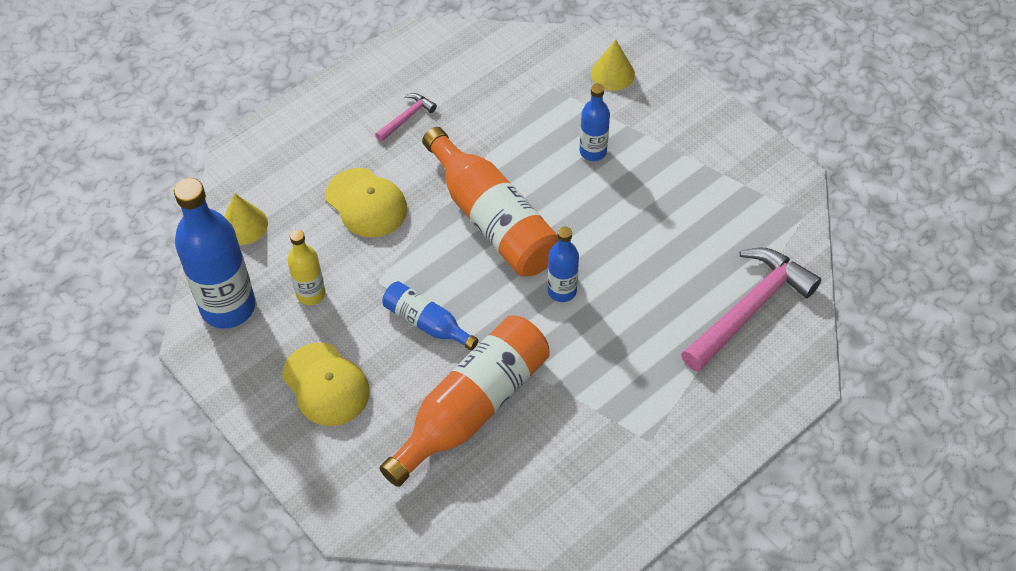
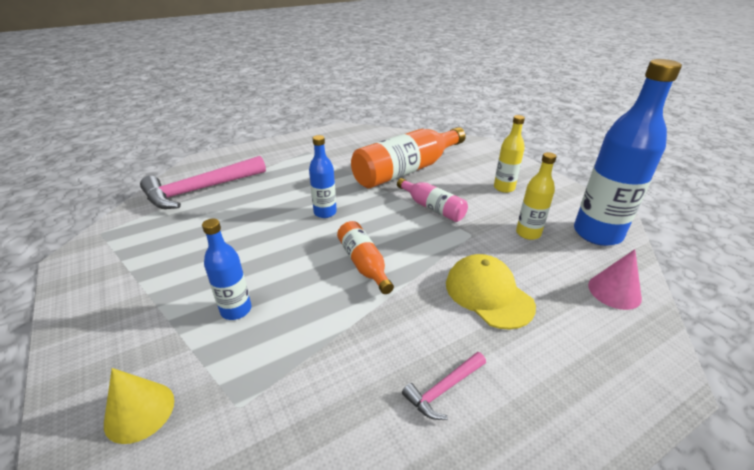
camera: 170 degrees left, 20 degrees down
(244, 225) = (614, 291): yellow cone -> pink cone
(326, 384) = (504, 188): yellow cap -> yellow bottle
(426, 323) = (432, 208): blue bottle -> pink bottle
(492, 219) = (364, 264): orange bottle -> orange bottle, size x0.53

